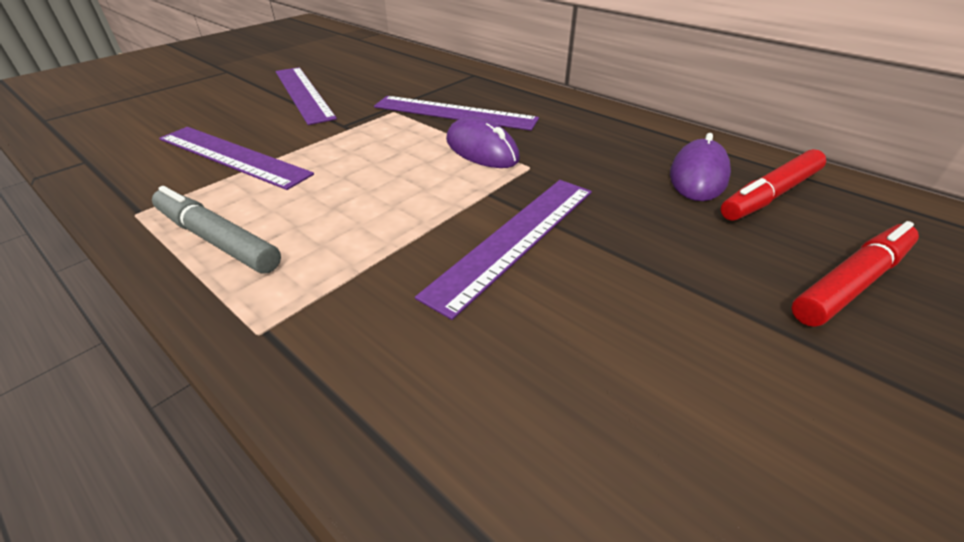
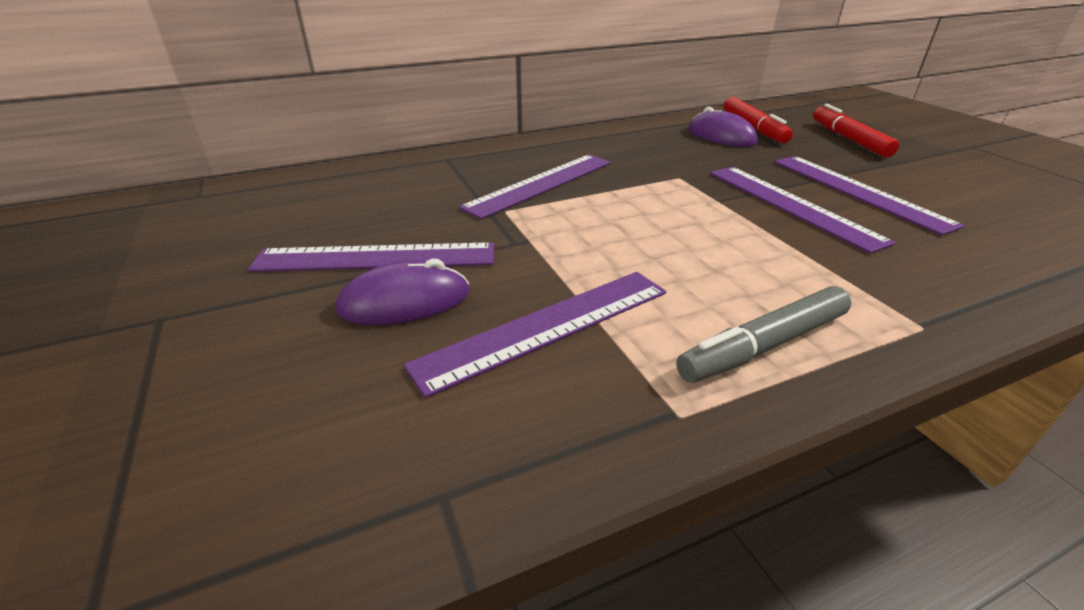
camera: 65 degrees left, 5 degrees down
(482, 150) = (634, 188): purple mouse -> purple mouse (405, 302)
(610, 291) = (857, 191): none -> purple ruler

